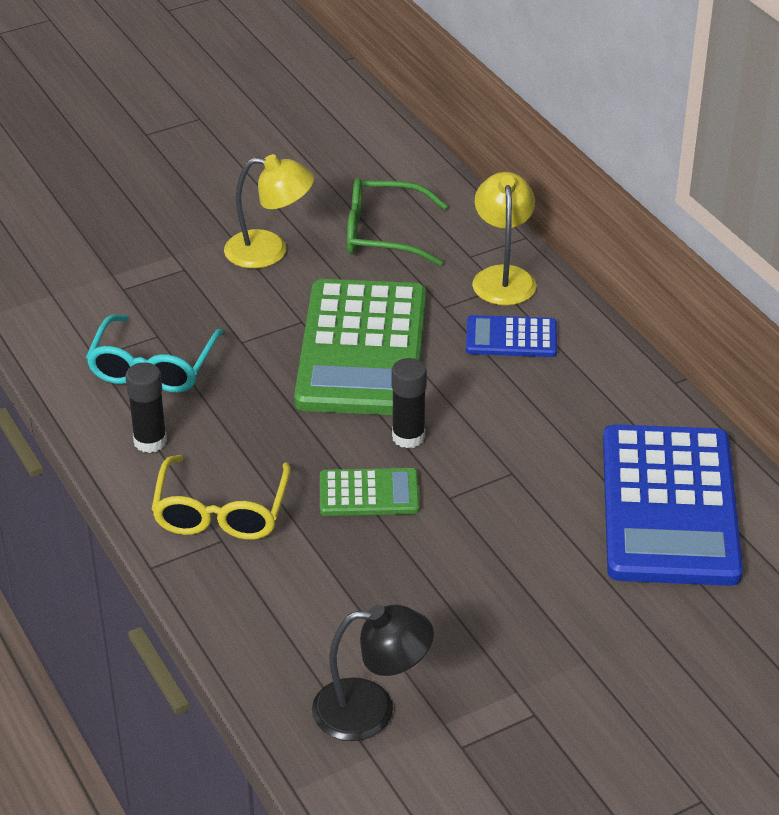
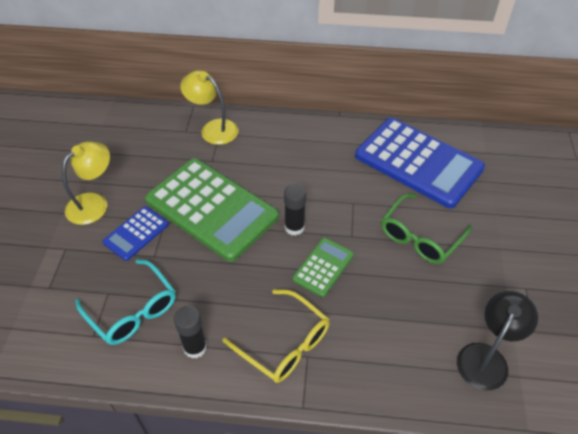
camera: 55 degrees left, 10 degrees up
(381, 234) = (133, 152): green glasses -> green glasses (419, 237)
(511, 338) = (258, 150): blue calculator -> blue calculator (136, 233)

